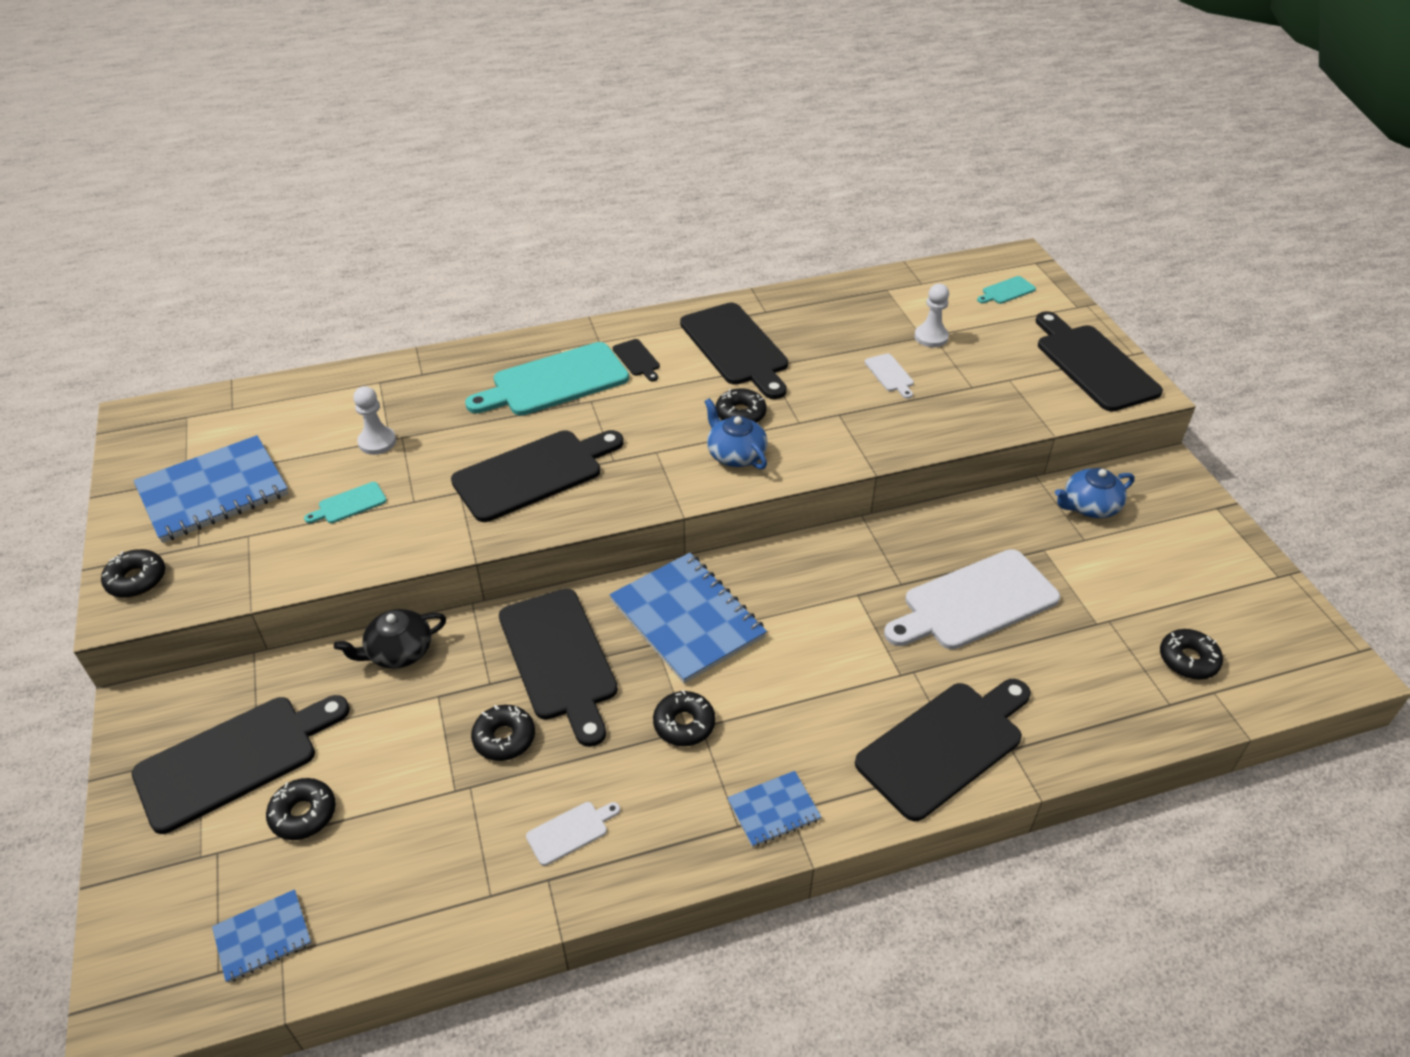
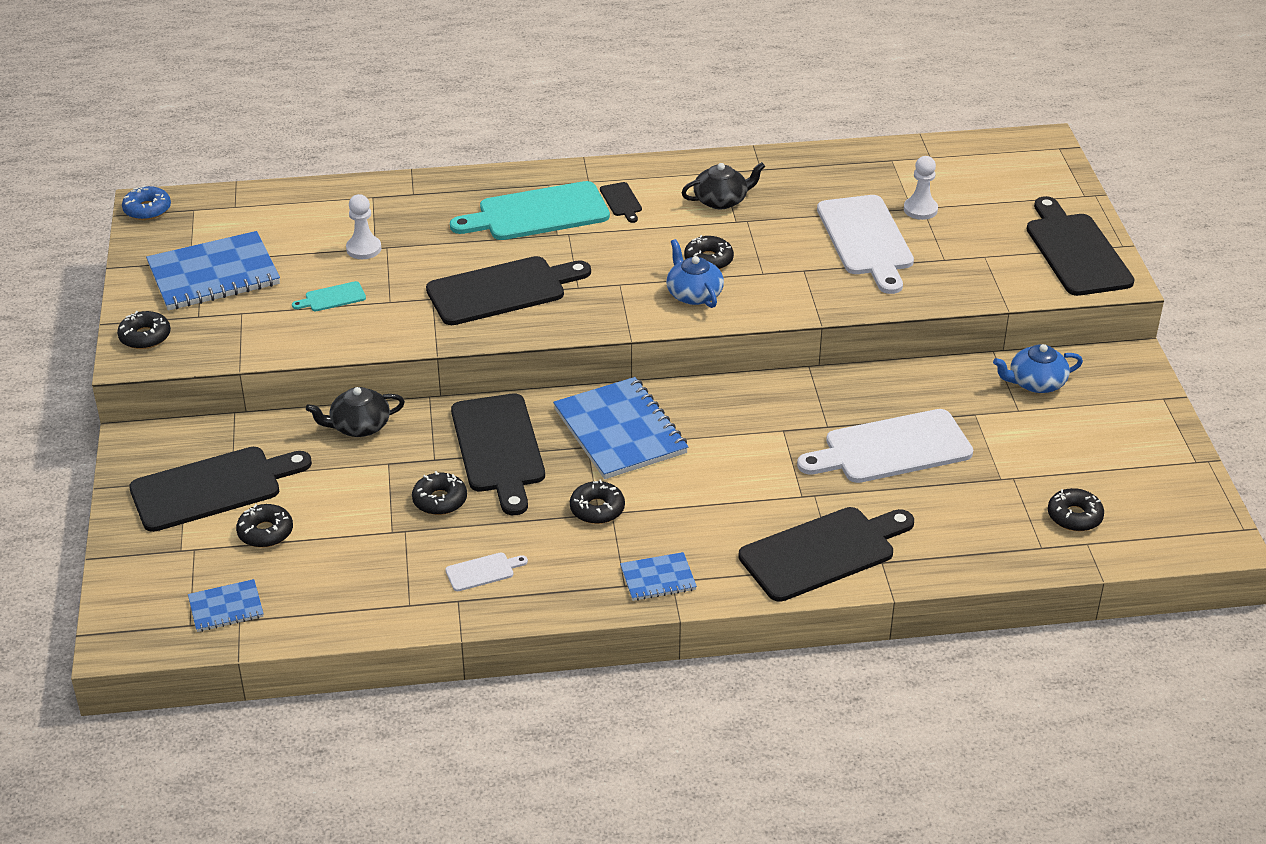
camera: 10 degrees right, 5 degrees down
(135, 422) = (147, 209): none -> blue donut
(736, 348) = (721, 200): black cutting board -> black teapot
(890, 374) = (866, 240): white cutting board -> white cutting board, size x2.29
(1006, 291) = (1016, 173): turquoise cutting board -> none

